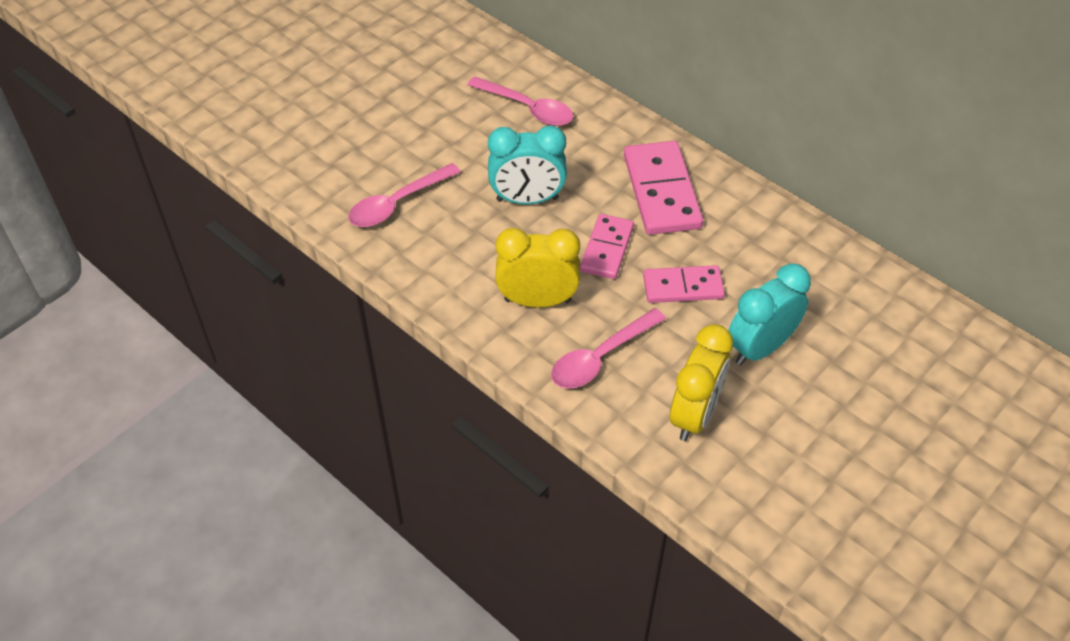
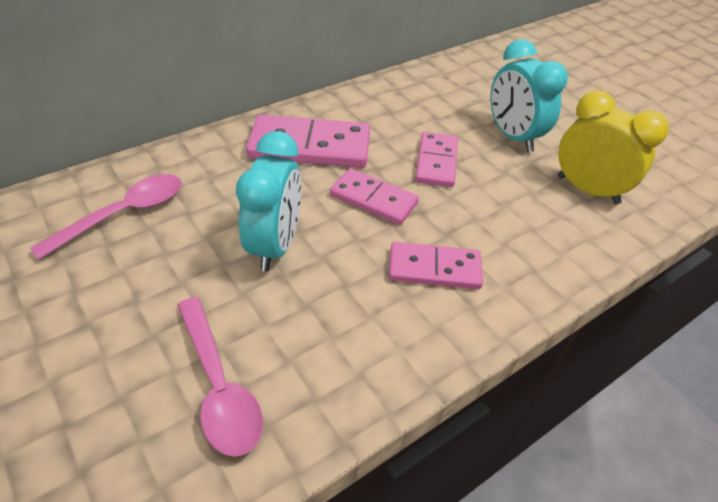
camera: 80 degrees left, 5 degrees down
(537, 300) = (434, 268): yellow clock -> pink domino
(601, 357) = (519, 235): pink spoon -> none

